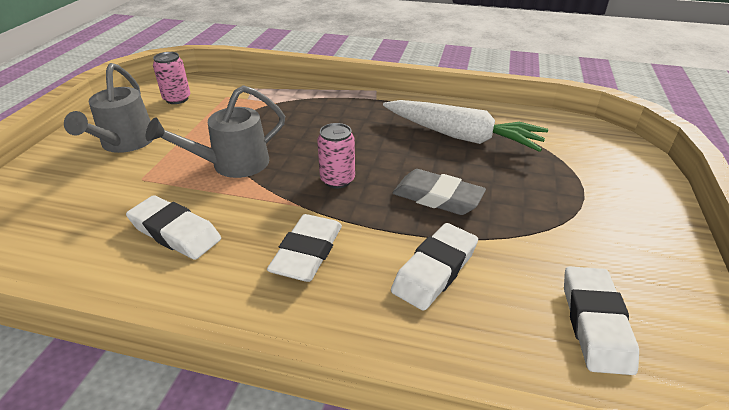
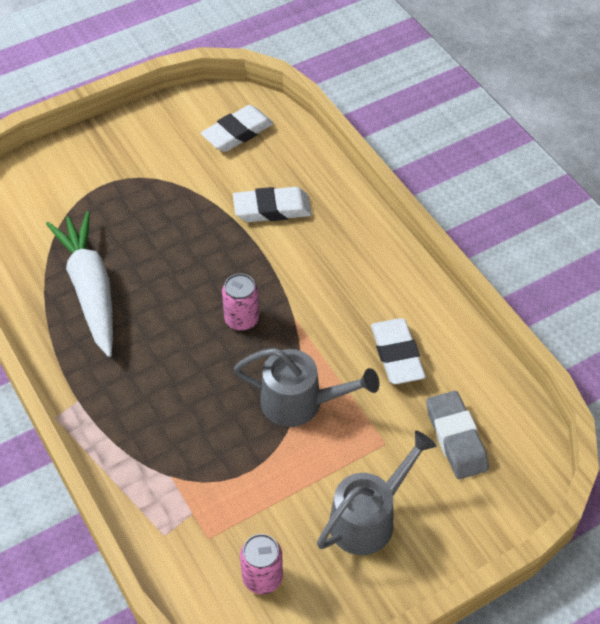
camera: 135 degrees left, 15 degrees up
(307, 253) = (328, 273): white eraser -> none
(437, 197) = (198, 251): grey eraser -> grey eraser (456, 438)

